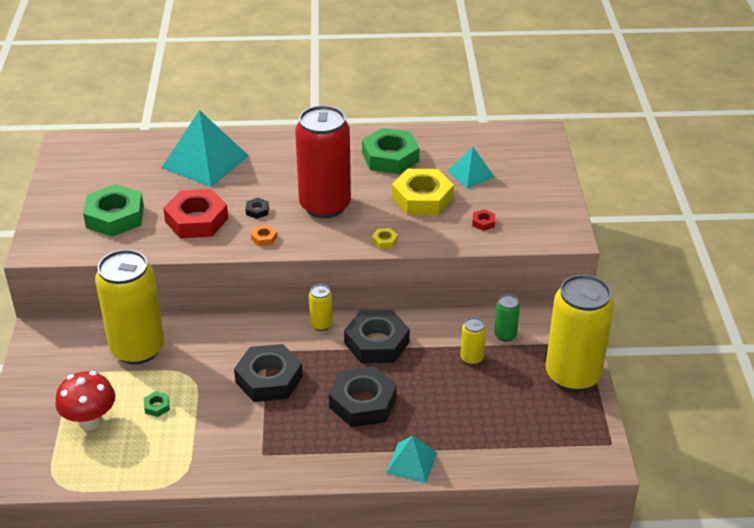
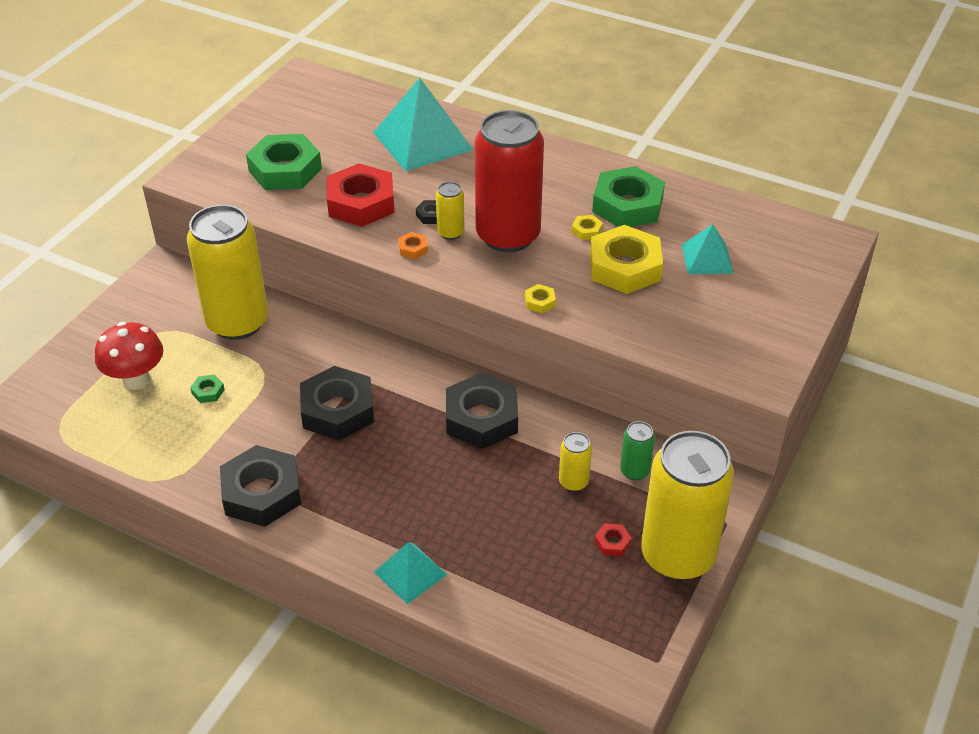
camera: 30 degrees right, 5 degrees up
(321, 324) = (439, 372): yellow can -> yellow can (450, 232)
(363, 403) = (413, 480): black nut -> black nut (262, 493)
(376, 183) = (586, 230): none -> yellow nut
(483, 222) = (673, 323): red nut -> red nut (612, 542)

